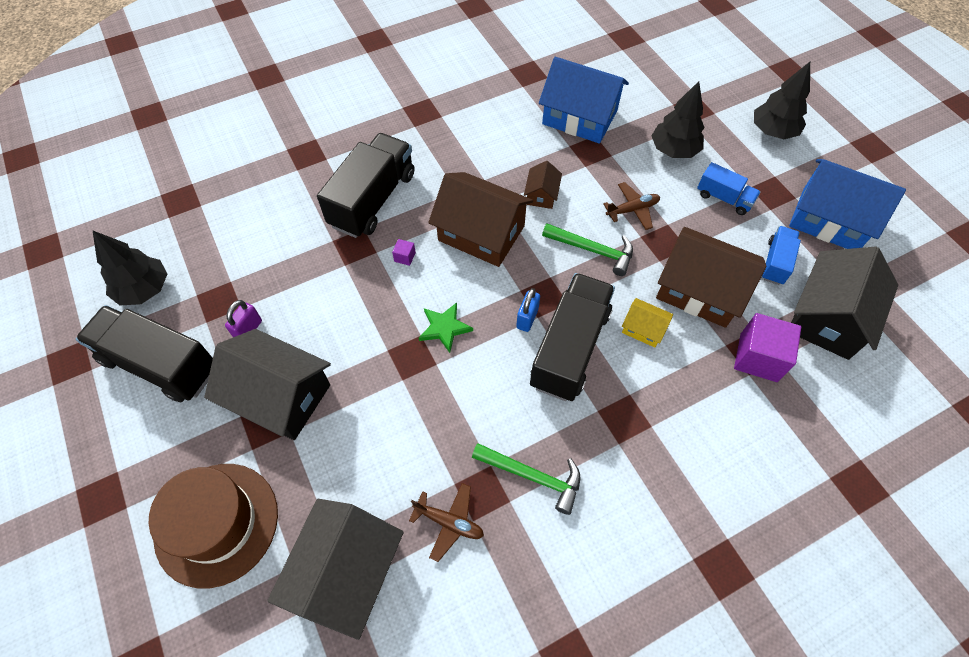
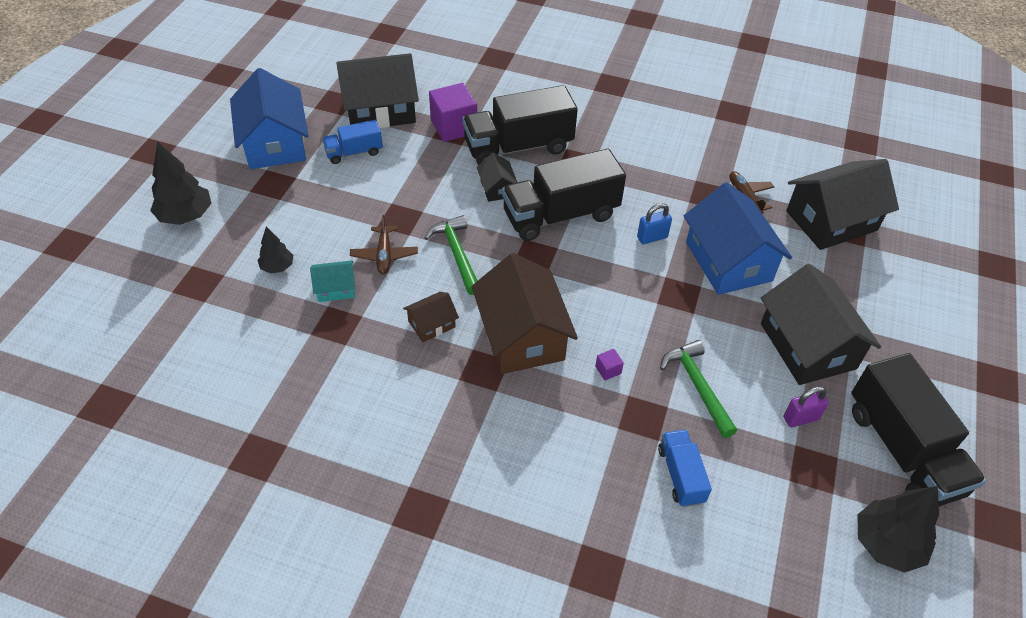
camera: 135 degrees left, 10 degrees down
(216, 523) = (907, 302): brown hat -> none
(373, 200) = (581, 449): black truck -> black truck (518, 147)
(444, 328) = (634, 293): green star -> none
(527, 318) = (566, 252): blue padlock -> blue padlock (652, 237)
(533, 476) = (668, 179): green hammer -> green hammer (697, 386)
(580, 117) = (294, 362): blue house -> blue house (728, 261)
(623, 167) = (336, 288): none -> turquoise house
(632, 210) = (384, 255): brown plane -> brown plane turned 120 degrees counterclockwise
(643, 328) = (497, 188): yellow house -> black house
(673, 150) = (277, 267): black tree -> black tree, size x0.58
(700, 290) = (427, 177): brown house -> none
(724, 198) = (310, 208): blue truck -> blue truck (680, 475)

